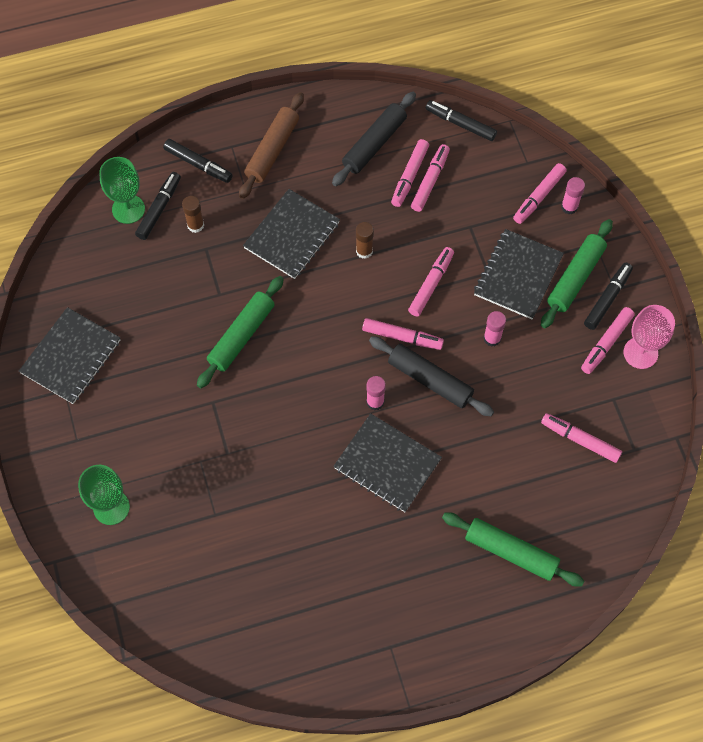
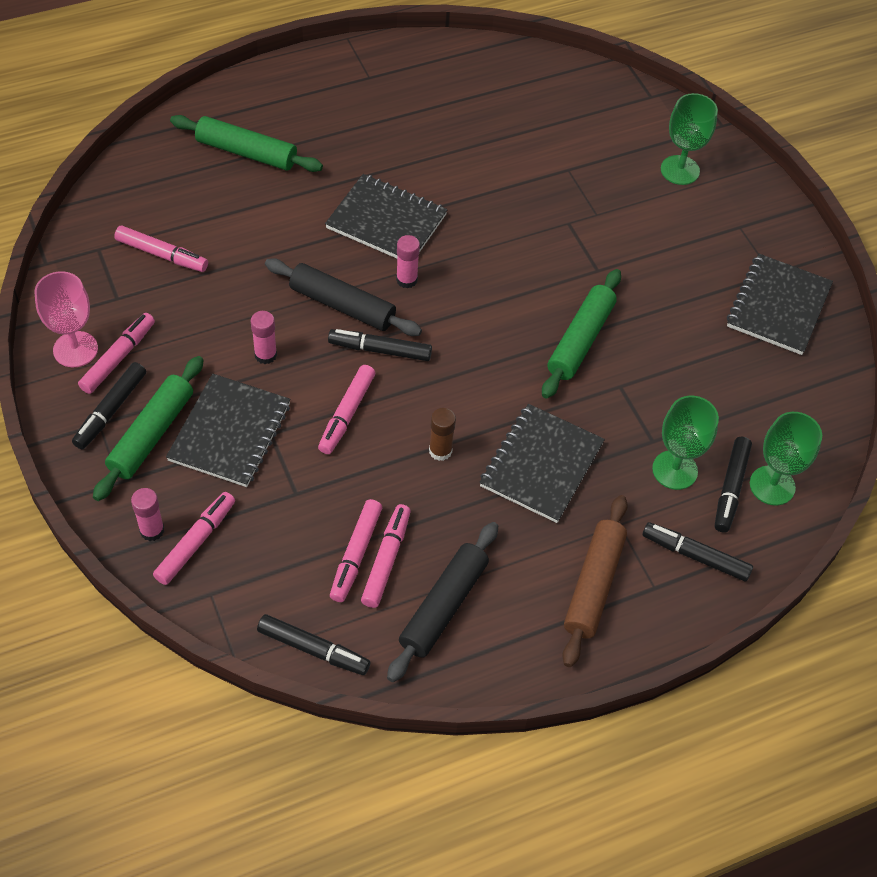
camera: 170 degrees right, 10 degrees down
(195, 225) = (674, 470): brown glue stick -> green goblet
(402, 337) = (380, 350): pink marker -> black marker

